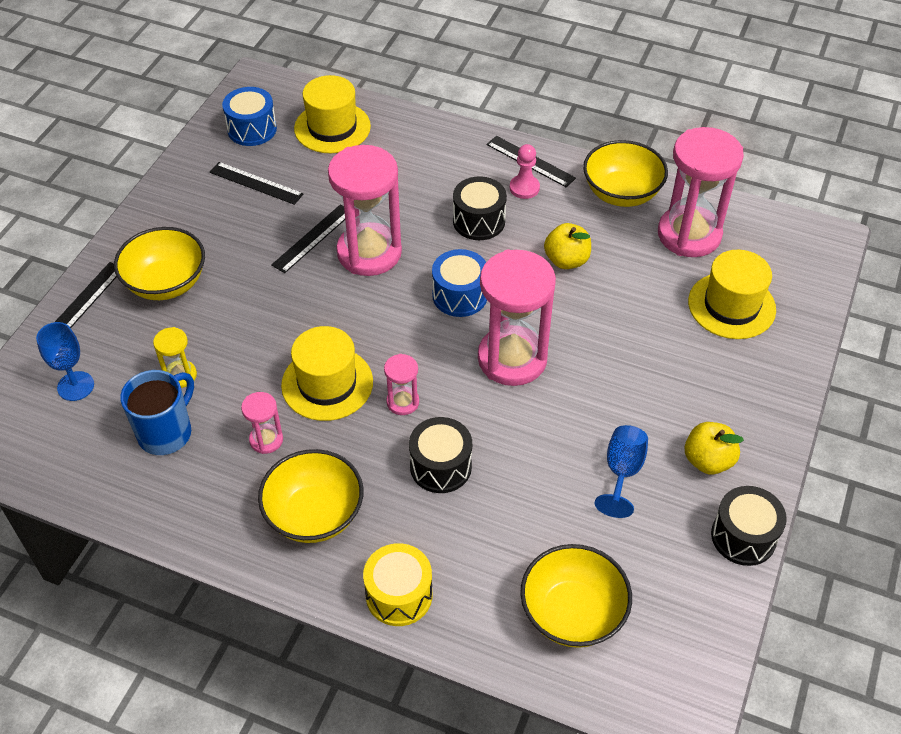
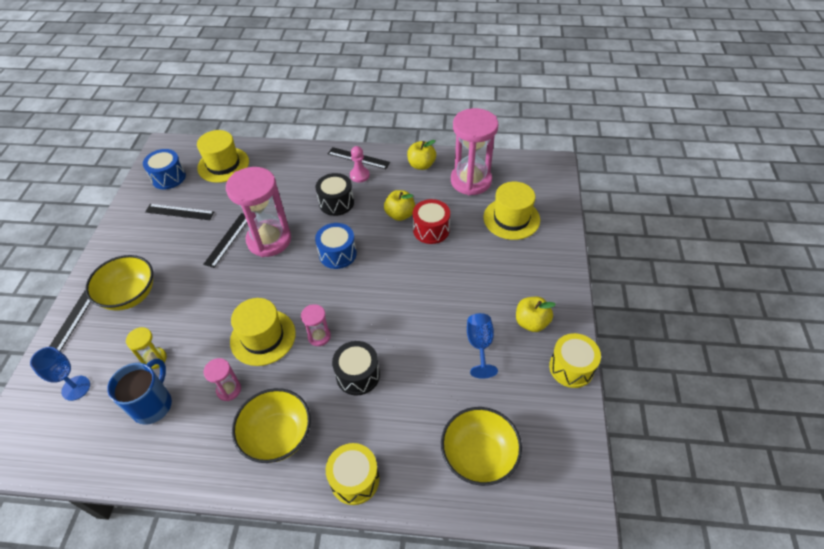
camera: 15 degrees left, 0 degrees up
(512, 359) = (384, 287): pink hourglass -> none
(605, 293) = (431, 230): none -> red drum
(621, 193) = (421, 165): yellow bowl -> yellow apple
(743, 536) = (571, 368): black drum -> yellow drum

